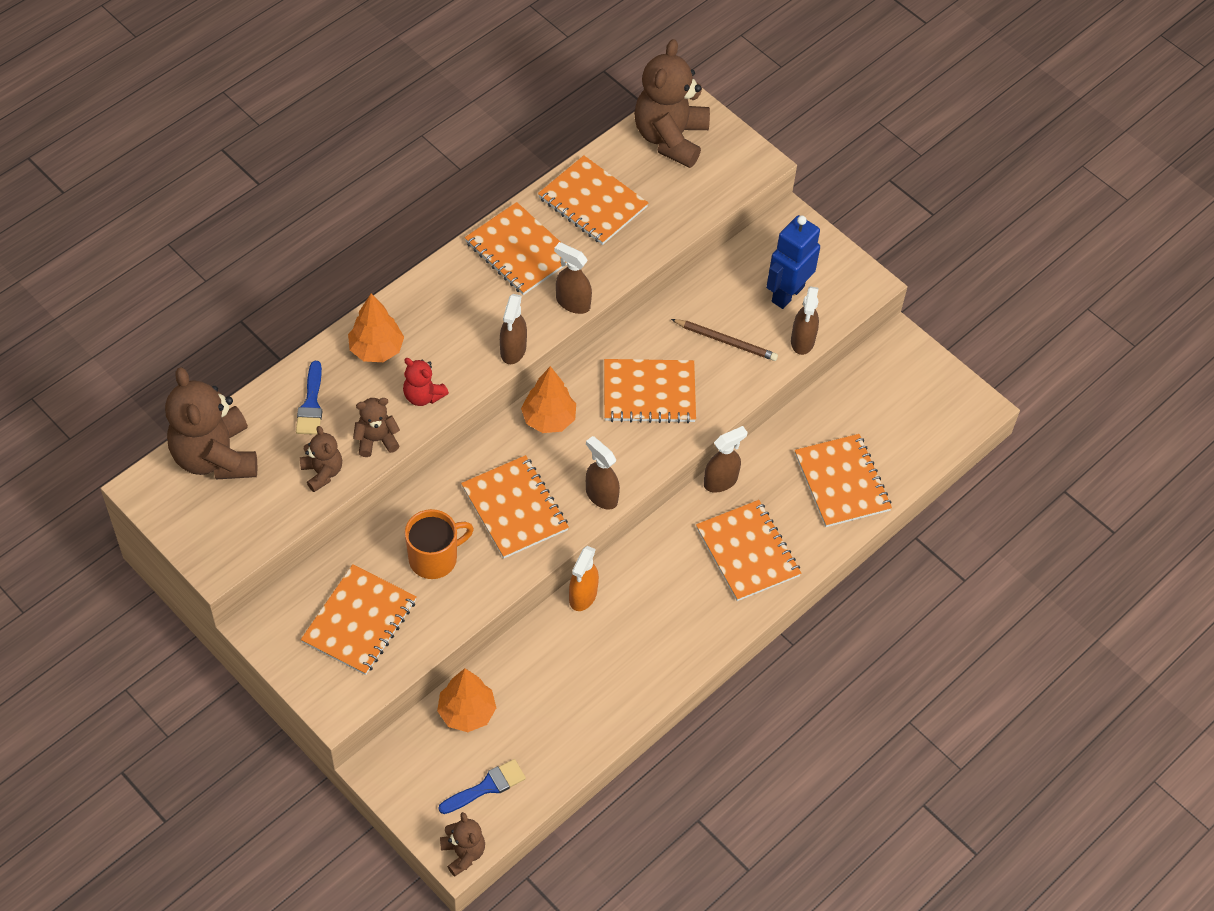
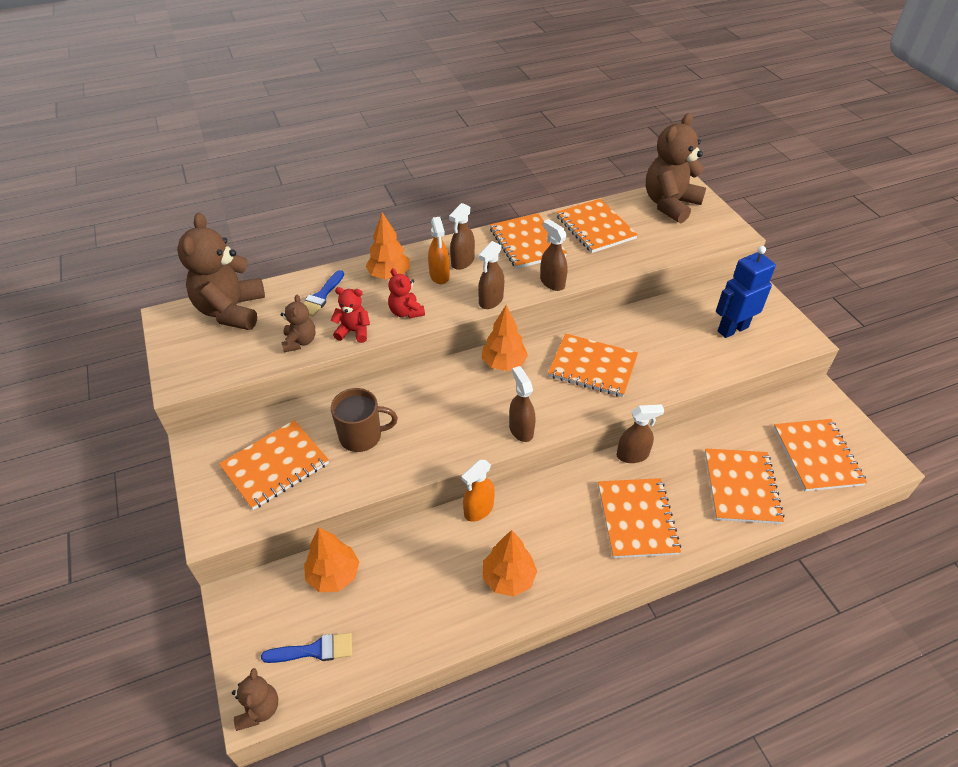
camera: 25 degrees right, 10 degrees down
(376, 440) = (353, 331): brown teddy bear -> red teddy bear
(434, 558) = (362, 436): orange mug -> brown mug
(437, 332) = (439, 276): none -> orange spray bottle
(515, 508) = (445, 418): orange notebook -> orange notebook (817, 456)
(642, 655) = (508, 578): none -> orange tree
(726, 341) = (670, 348): brown pencil -> none
(802, 341) = (736, 364): brown spray bottle -> brown spray bottle (462, 262)

